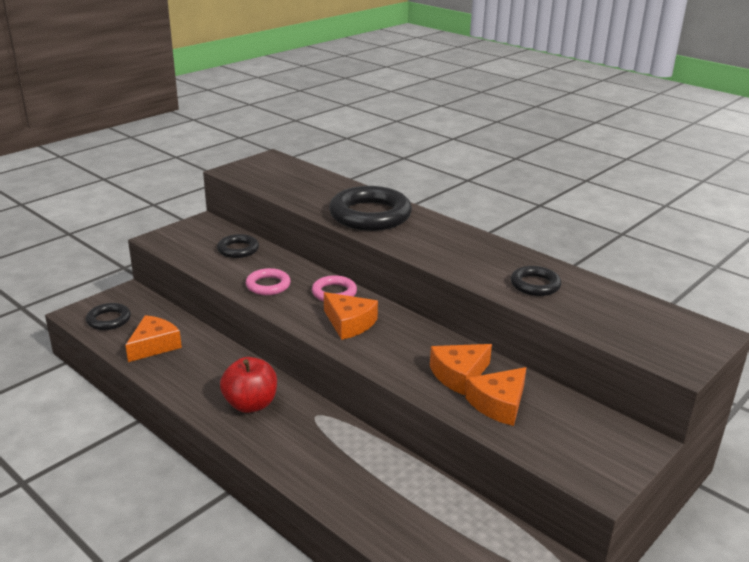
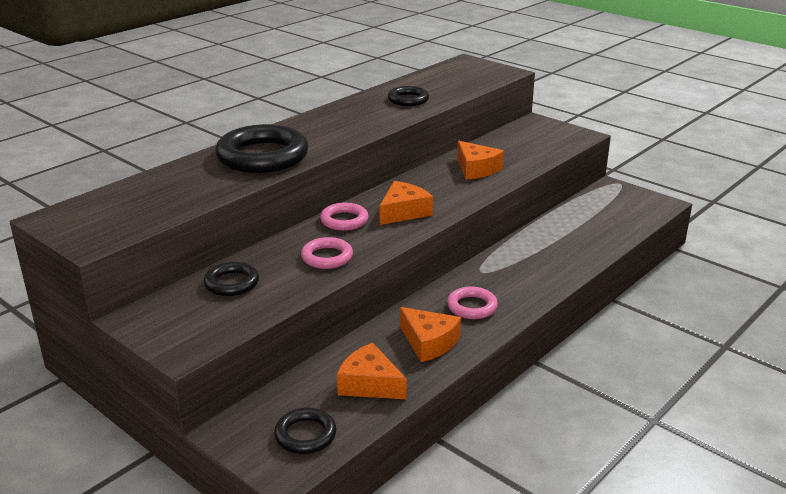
camera: 90 degrees left, 0 degrees up
(250, 404) = (472, 306): red apple -> pink ring
(499, 404) = (510, 157): orange cheese -> orange cheese (429, 342)

